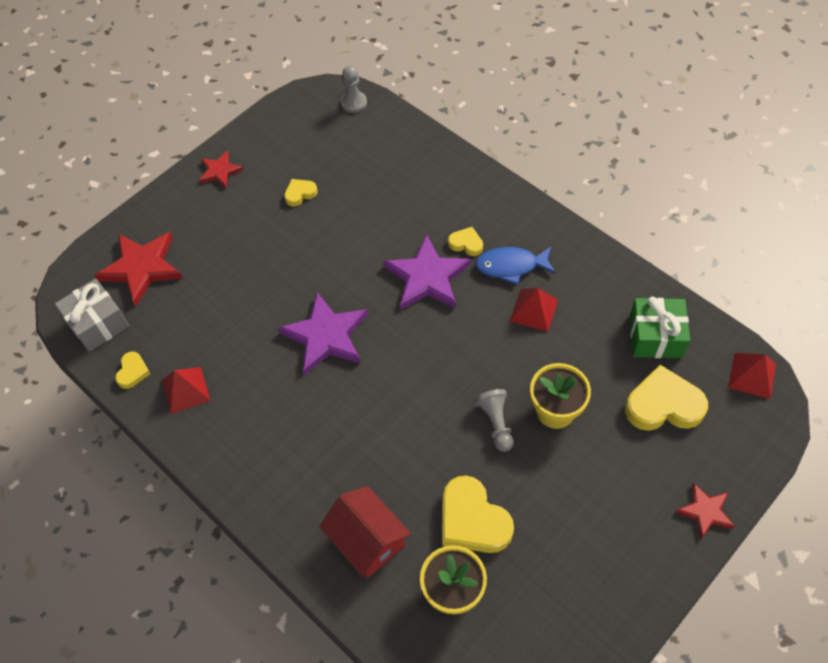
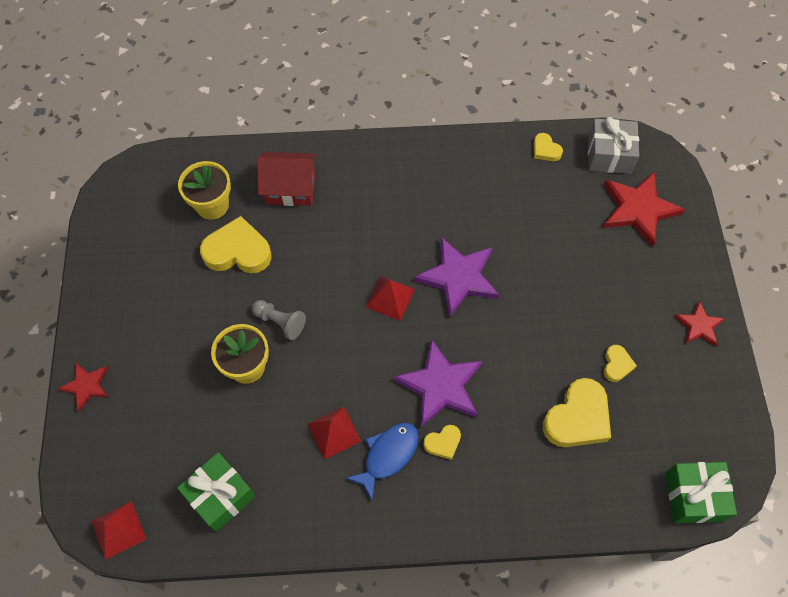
camera: 130 degrees right, 5 degrees up
(185, 390) = (500, 169): red pyramid -> red pyramid (390, 298)
(354, 103) = (693, 496): grey pawn -> green gift
(663, 405) = (171, 441): yellow heart -> yellow heart (577, 418)

